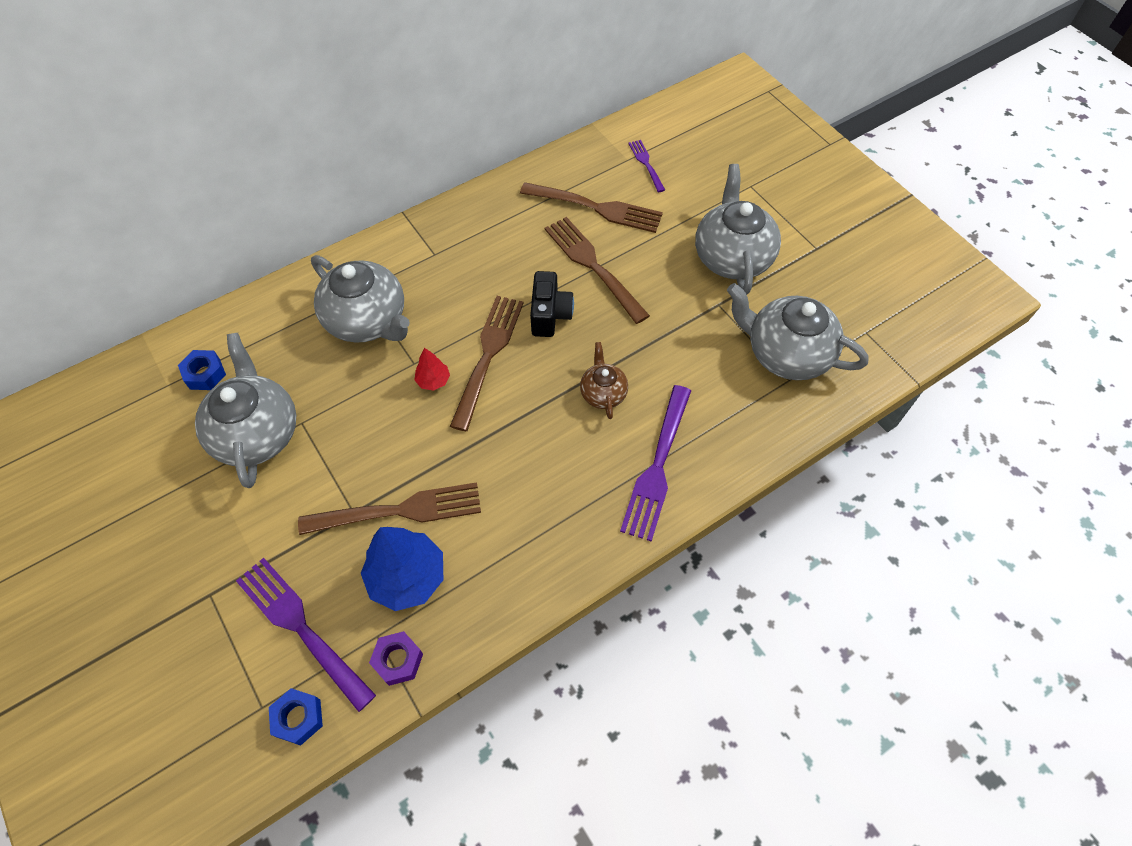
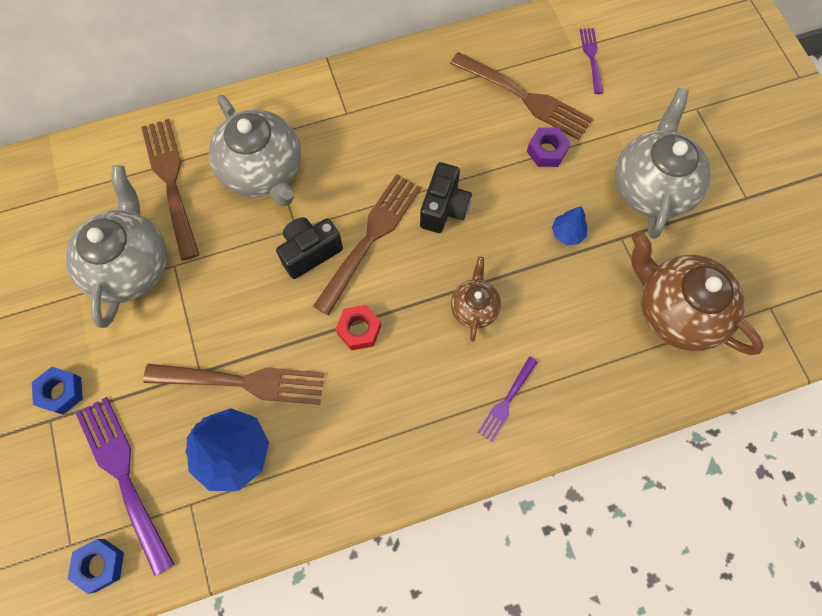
camera: 15 degrees right, 10 degrees up
(205, 374) = (96, 191): blue nut -> blue nut (61, 392)
(398, 660) = (204, 534): purple nut -> purple nut (547, 151)
(433, 381) = (310, 252): red tree -> black camera
(500, 437) = (359, 330): none -> red nut
(594, 266) = (504, 164): brown fork -> brown fork (172, 183)
(657, 465) = (507, 400): purple fork -> purple fork, size x0.53
(669, 311) = (567, 233): none -> blue tree
(786, 353) = (676, 311): grey teapot -> brown teapot

